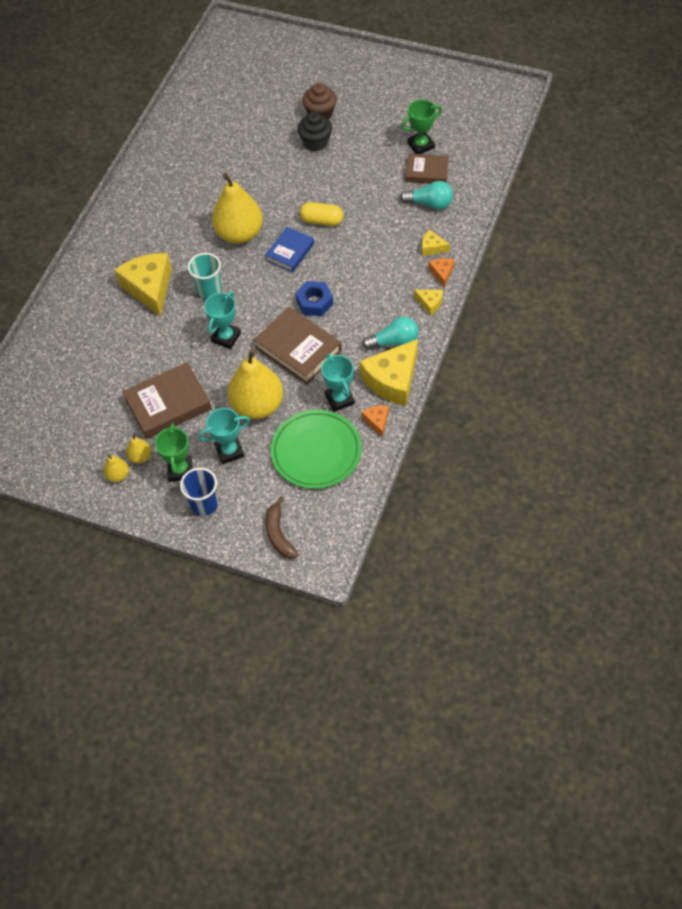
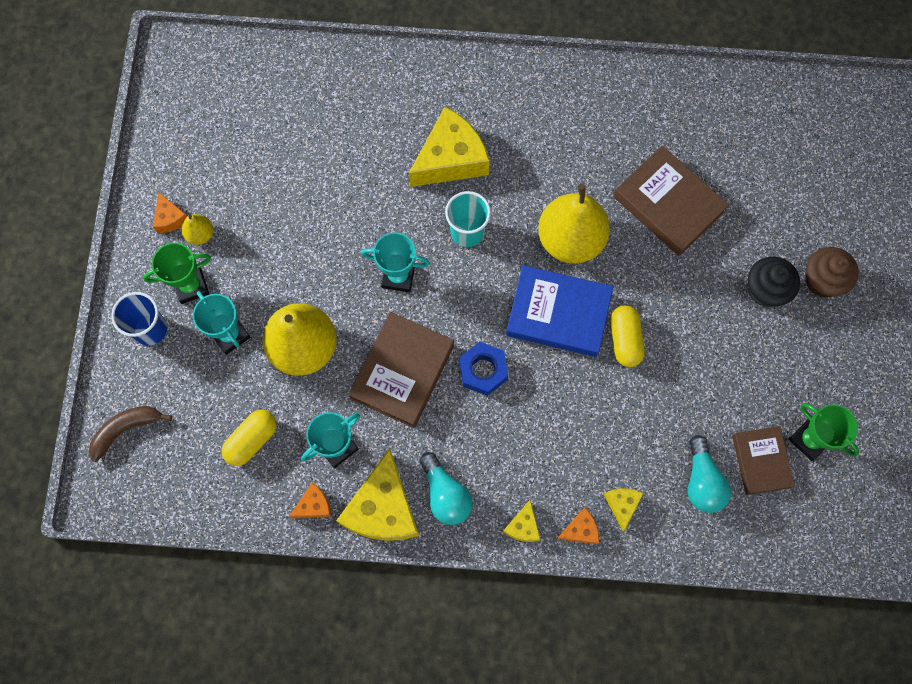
camera: 70 degrees right, 15 degrees up
(118, 475) = (170, 218): yellow pear -> orange cheese
(168, 404) = (281, 241): brown book -> brown book (668, 204)
(290, 252) = (558, 314): blue book -> blue book, size x1.58
(316, 451) = (252, 440): green plate -> yellow capsule
(392, 380) = (383, 508): yellow cheese -> yellow cheese turned 105 degrees counterclockwise

